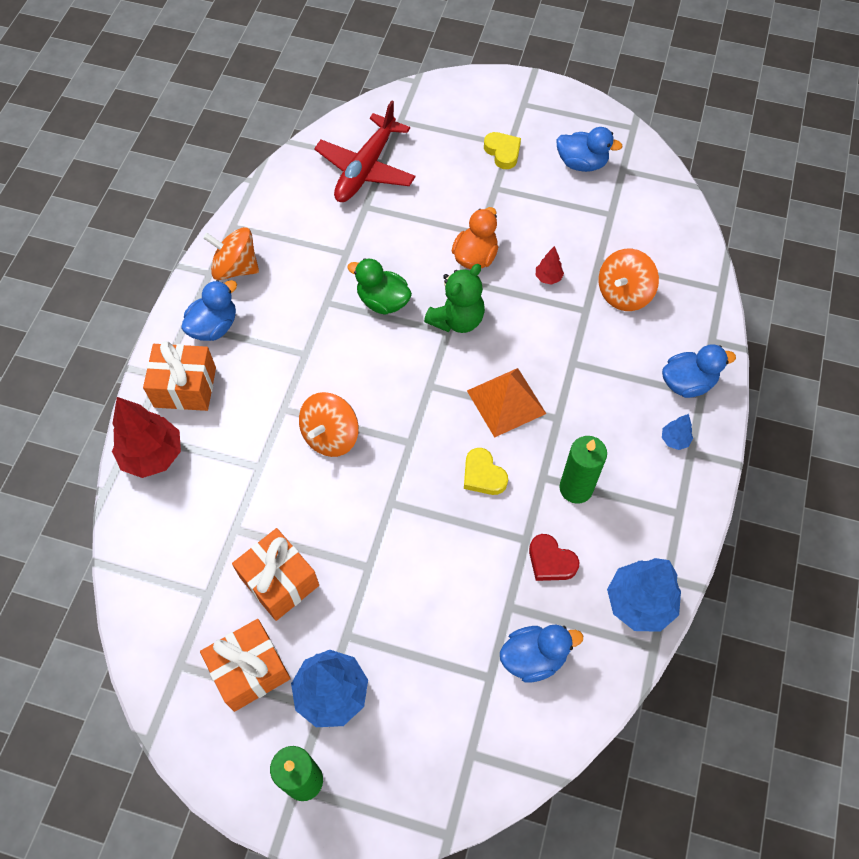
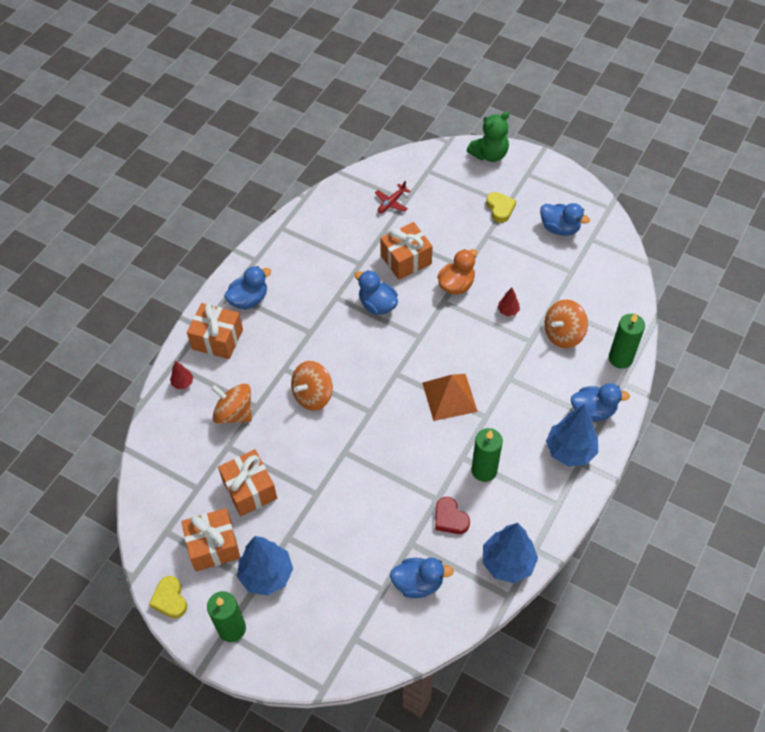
camera: 15 degrees right, 5 degrees down
(153, 455) = (183, 383): red tree -> red tree, size x0.47
(236, 268) = (275, 259): orange spinning top -> orange spinning top (234, 413)
(366, 168) = (391, 202): red plane -> red plane, size x0.47
(383, 301) = (377, 305): green duck -> blue duck
(403, 237) = (406, 260): none -> orange gift
(457, 319) = (429, 329): green teddy bear -> green teddy bear (489, 154)
(483, 475) = (417, 446): yellow heart -> yellow heart (170, 599)
(674, 440) = (570, 451): blue tree -> blue tree, size x2.14
(701, 310) = (620, 358): none -> green candle

